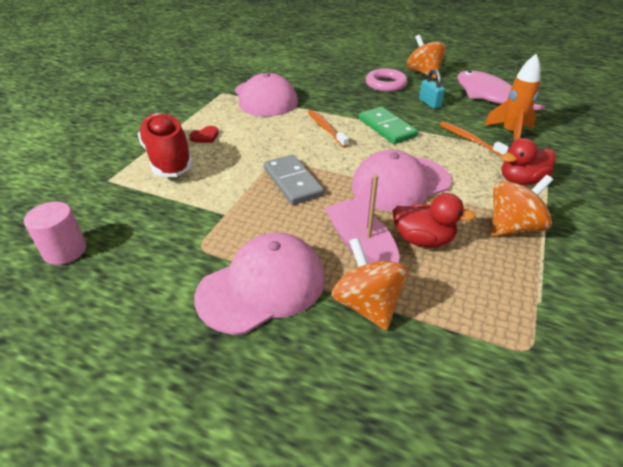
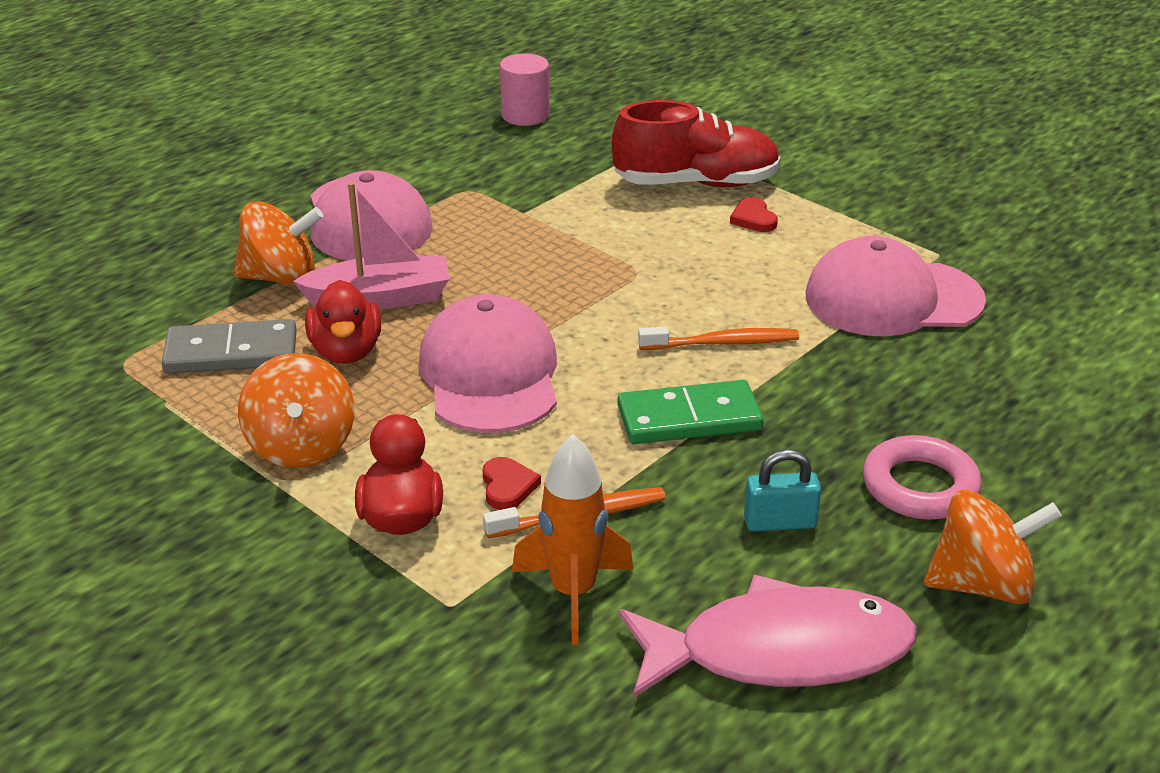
camera: 110 degrees right, 5 degrees down
(292, 182) = (564, 275): grey domino -> grey domino (231, 352)
(423, 240) = (346, 351): red duck -> red duck turned 45 degrees counterclockwise
(472, 159) = (507, 486): none -> red heart

